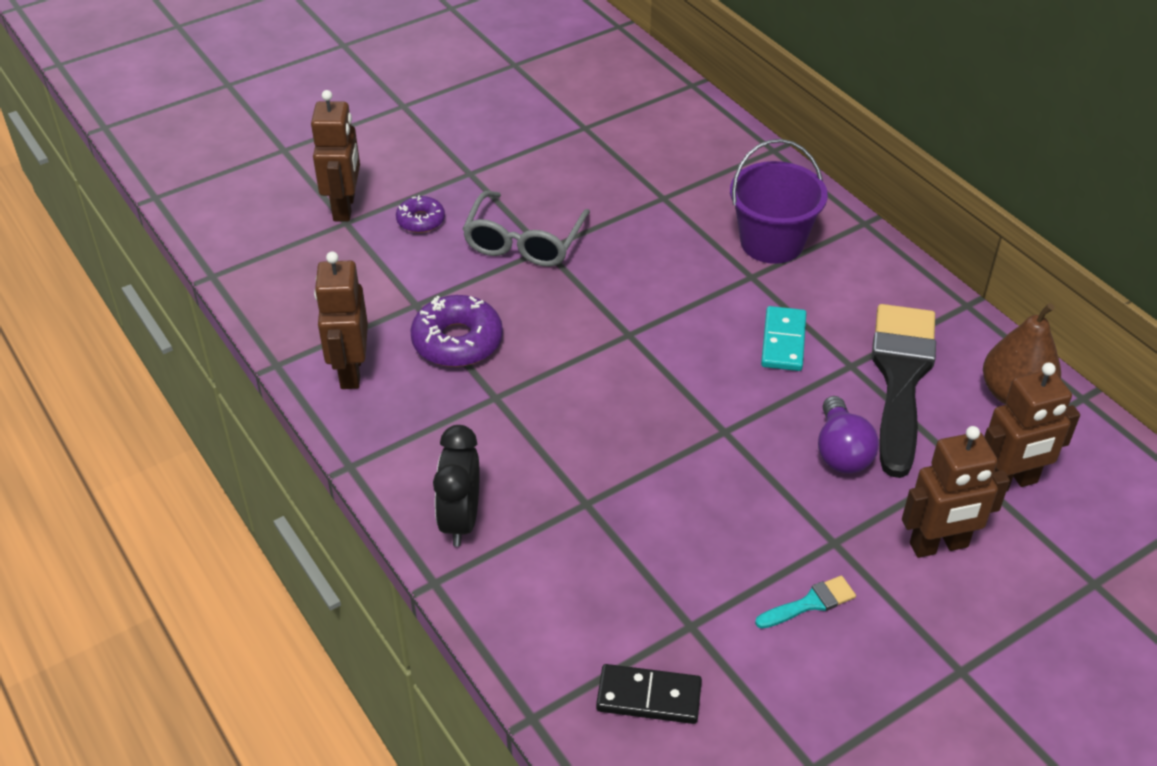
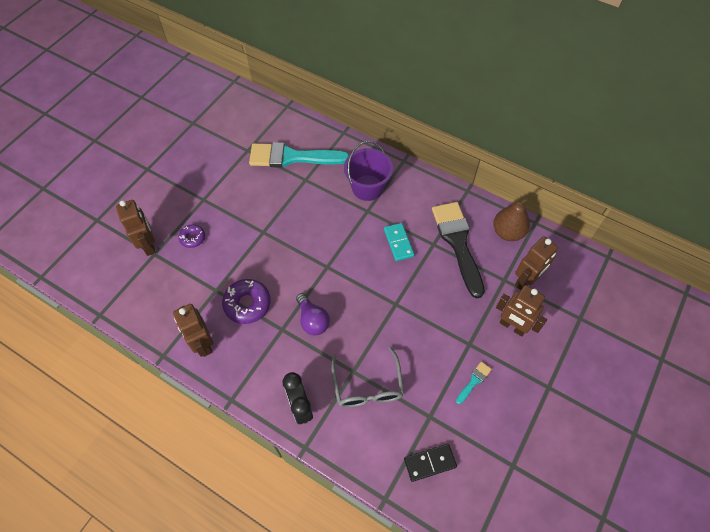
camera: 25 degrees left, 15 degrees up
(524, 242) = (251, 231): grey glasses -> grey glasses (367, 386)
(658, 159) = (292, 157): none -> turquoise brush
(841, 452) = (450, 294): purple light bulb -> purple light bulb (312, 320)
(939, 545) = (512, 326): brown robot -> brown robot turned 75 degrees clockwise

